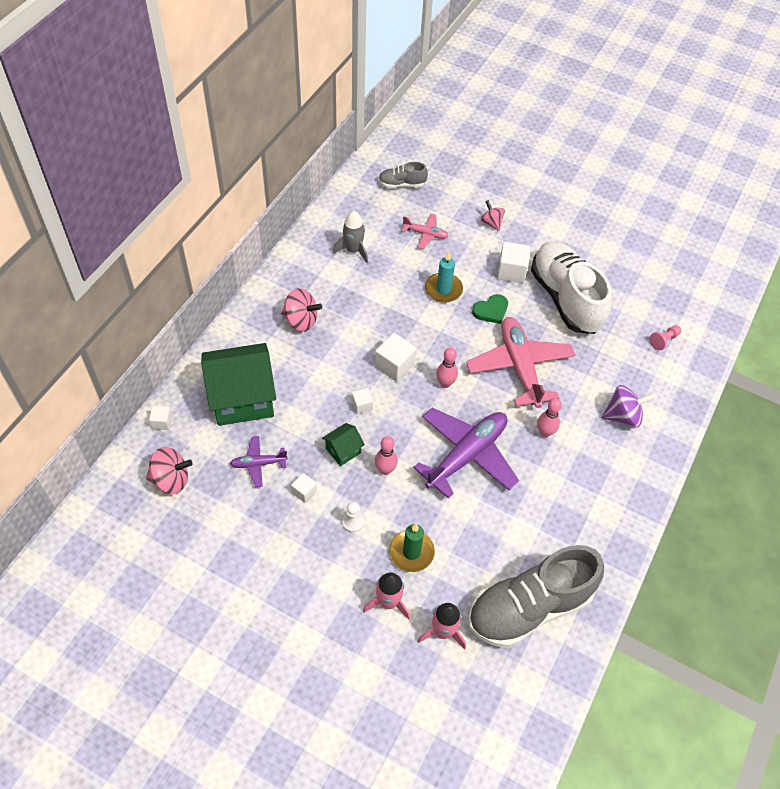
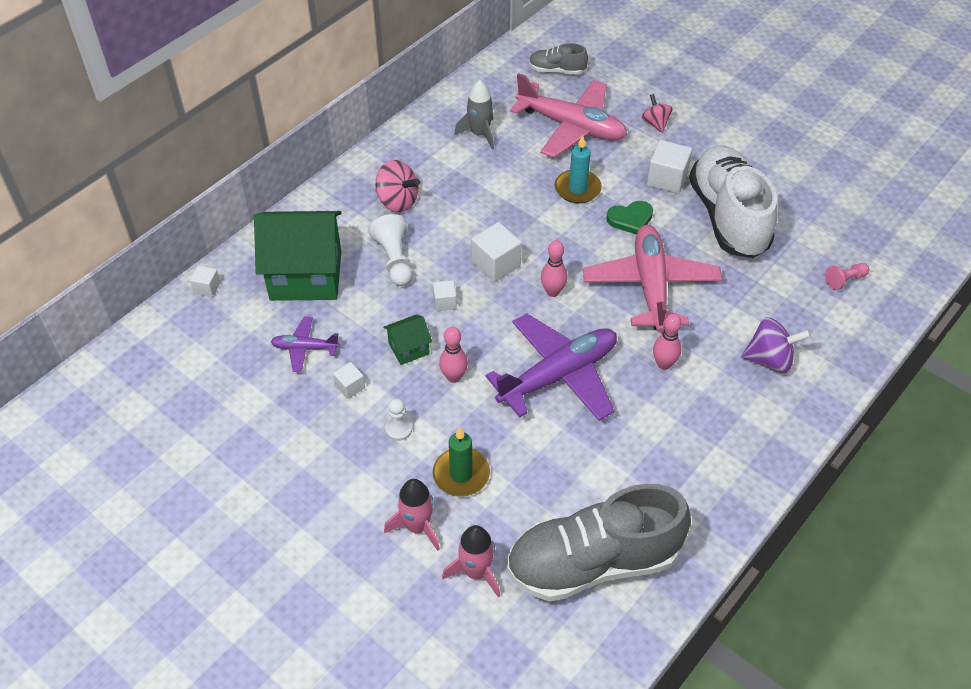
camera: 15 degrees right, 5 degrees down
(171, 480) = (199, 350): pink spinning top -> none
(312, 374) = (394, 260): none -> white pawn
(425, 234) = (571, 126): pink plane -> pink plane, size x2.07

